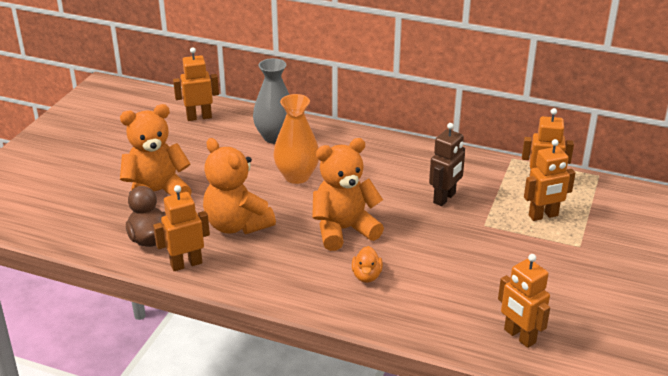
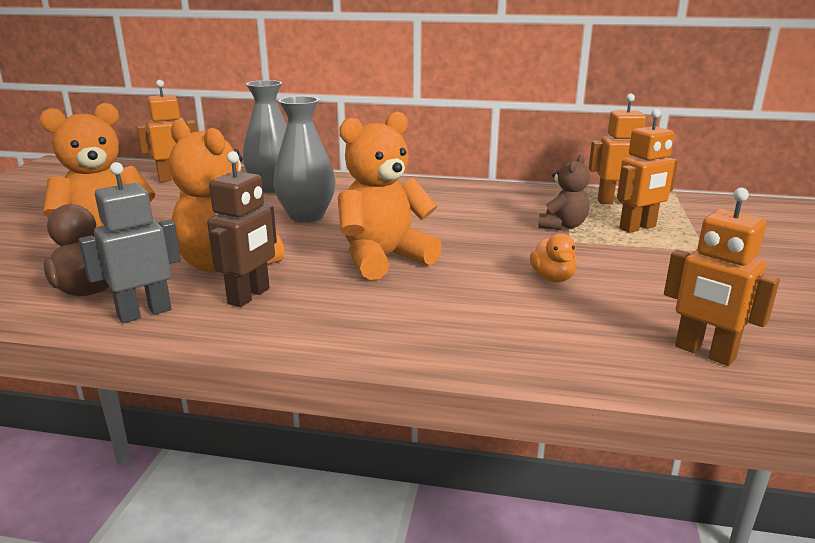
camera: 10 degrees left, 10 degrees down
(186, 264) = (144, 313): orange robot -> grey robot
(297, 176) = (306, 216): orange vase -> grey vase
(366, 276) = (433, 303): orange duck -> orange duck (552, 278)
(444, 198) = (505, 222): brown robot -> brown robot (249, 296)
(486, 207) = (562, 226): none -> brown teddy bear

